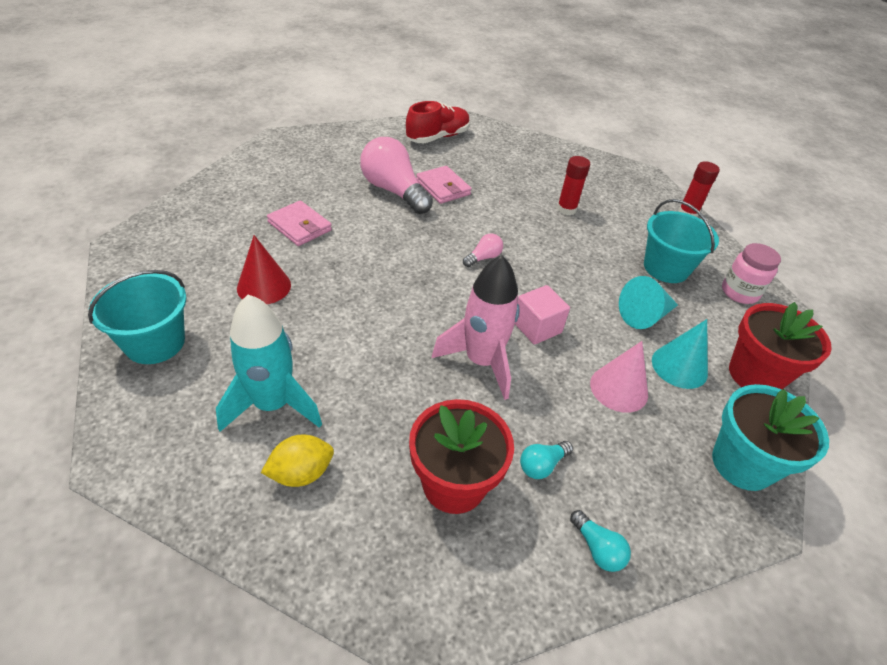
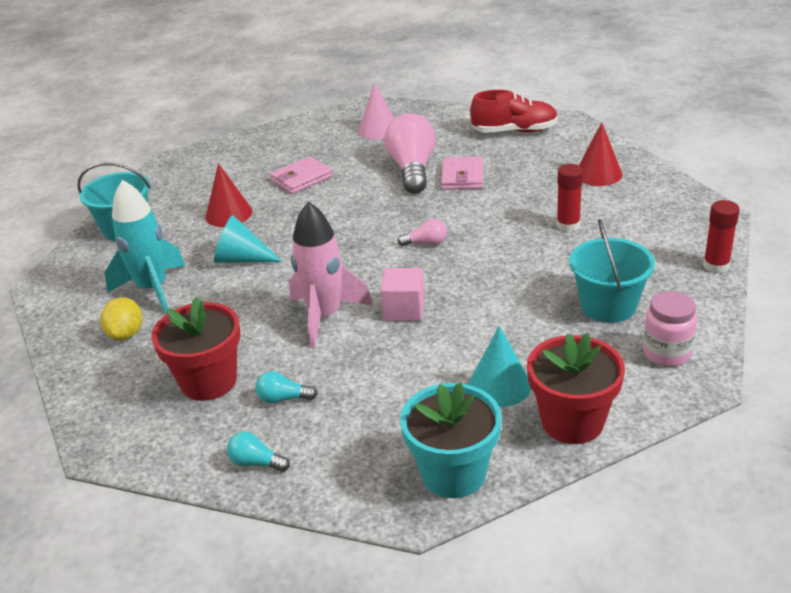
camera: 45 degrees right, 10 degrees down
(300, 226) = (301, 178): pink wallet -> pink wallet turned 60 degrees clockwise
(301, 473) = (126, 334): yellow lemon -> yellow lemon turned 75 degrees clockwise
(538, 160) = (598, 174): none -> red cone
(597, 548) = (256, 463): turquoise light bulb -> turquoise light bulb turned 105 degrees clockwise
(619, 388) = (416, 378): pink cone -> pink cone (378, 130)
(644, 316) = (523, 336): turquoise cone -> turquoise cone (242, 259)

